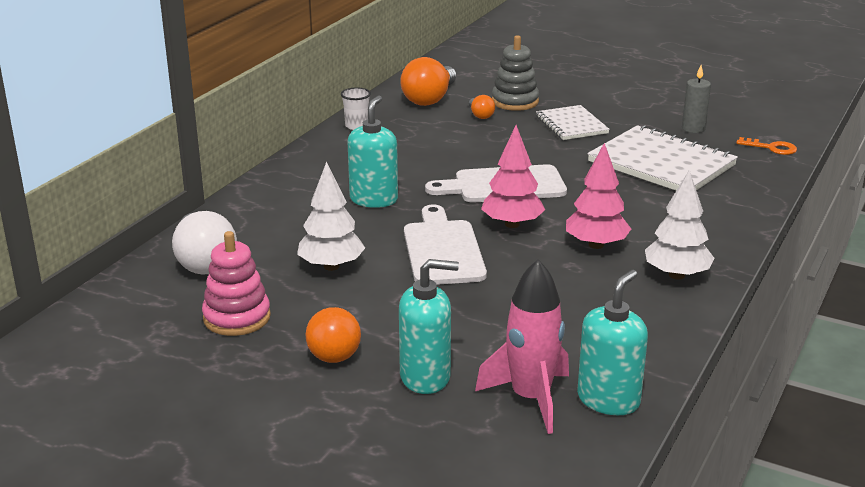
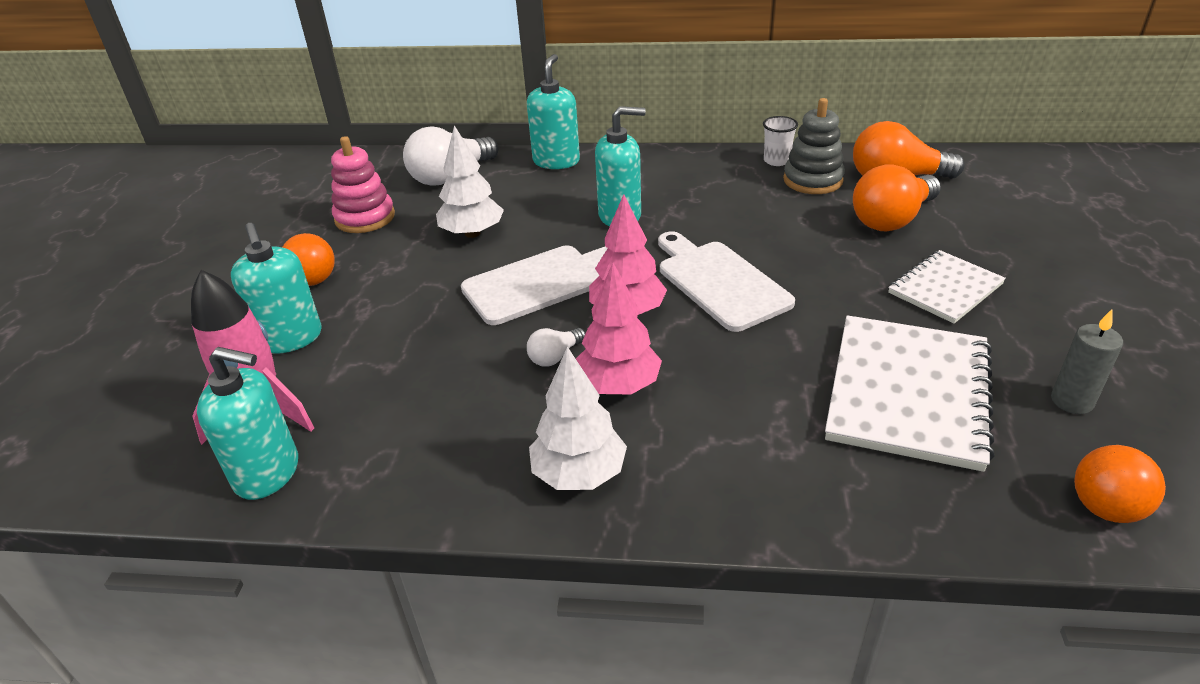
camera: 70 degrees right, 10 degrees up
(242, 207) = (556, 161): none -> turquoise soap dispenser
(480, 115) = (891, 219): orange light bulb -> orange light bulb, size x2.04
(515, 101) = (962, 231): grey stacking toy -> grey stacking toy (812, 180)
(546, 261) = (555, 357): none -> white light bulb
(771, 148) = (1105, 508): orange key -> orange ball

